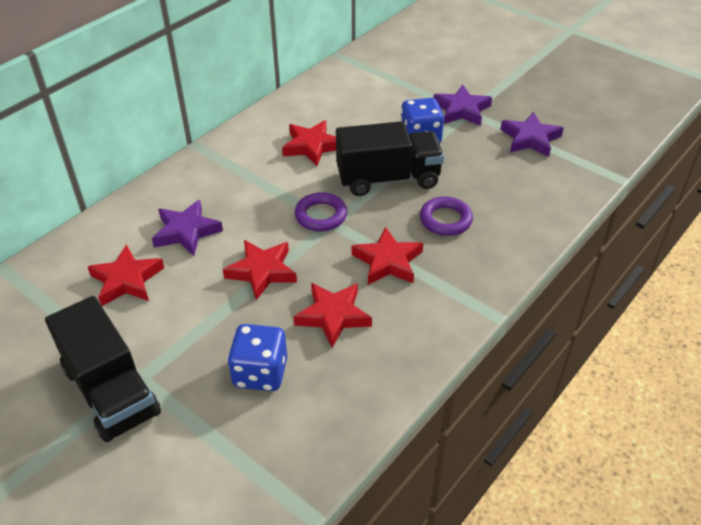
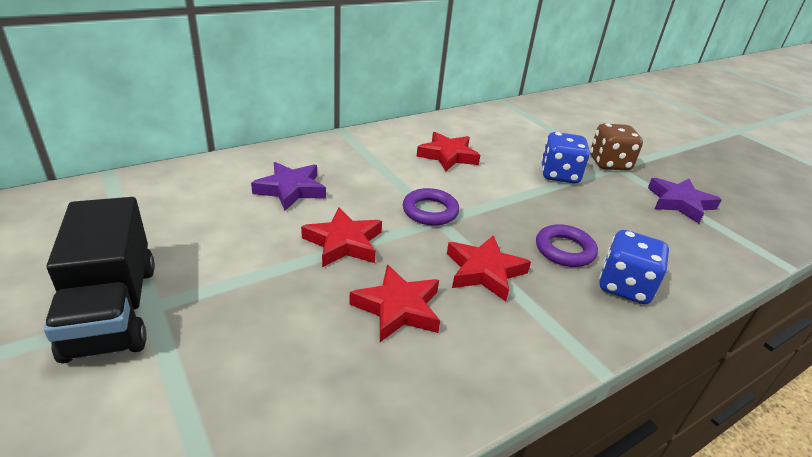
camera: 15 degrees right, 10 degrees down
(127, 280) = (207, 213): red star -> none
(260, 373) = (283, 343): blue dice -> blue dice (624, 286)
(388, 179) = (513, 199): black truck -> none
(461, 110) = (609, 163): purple star -> brown dice

